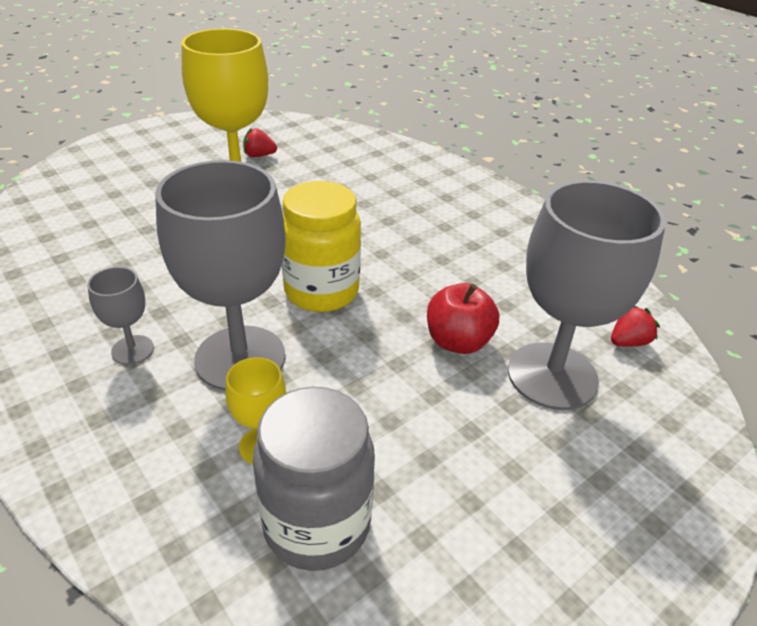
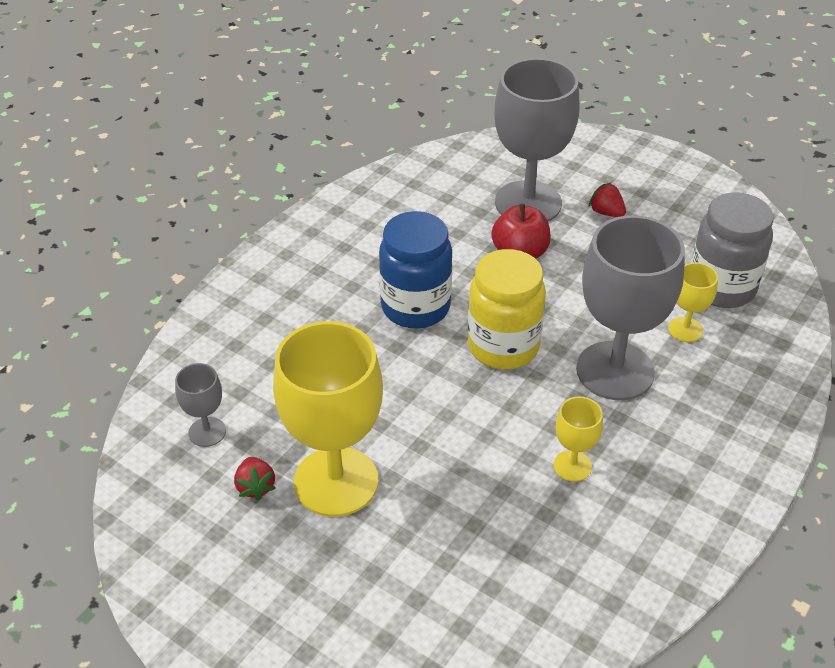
camera: 105 degrees left, 5 degrees up
(132, 350) = (649, 443): grey goblet -> grey goblet (207, 432)
(153, 292) = (572, 466): none -> yellow goblet
(401, 253) = (415, 307): none -> blue jar
(628, 342) = (468, 169): red strawberry -> red strawberry (606, 212)

